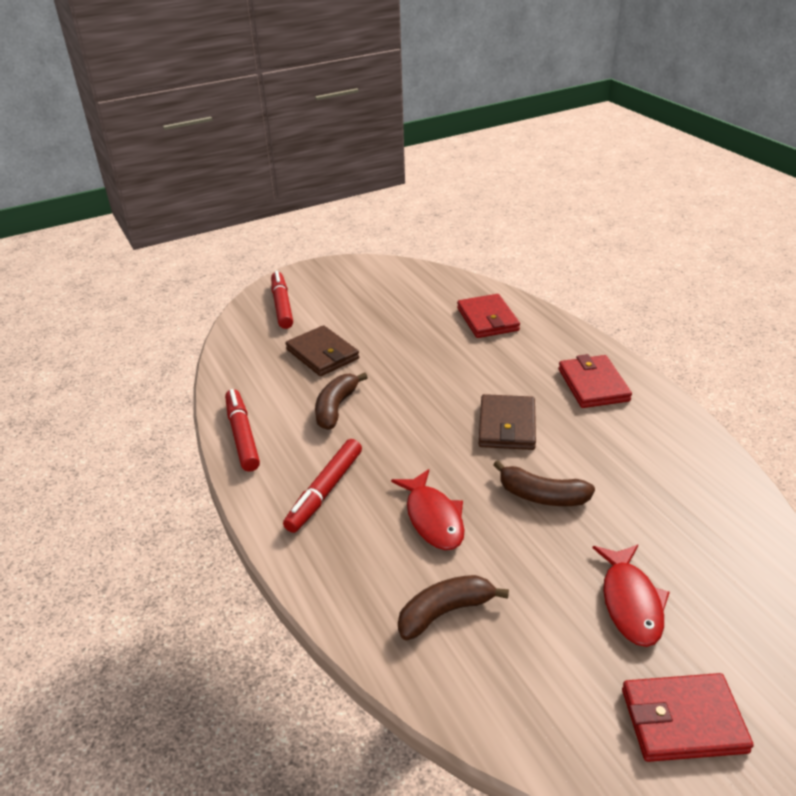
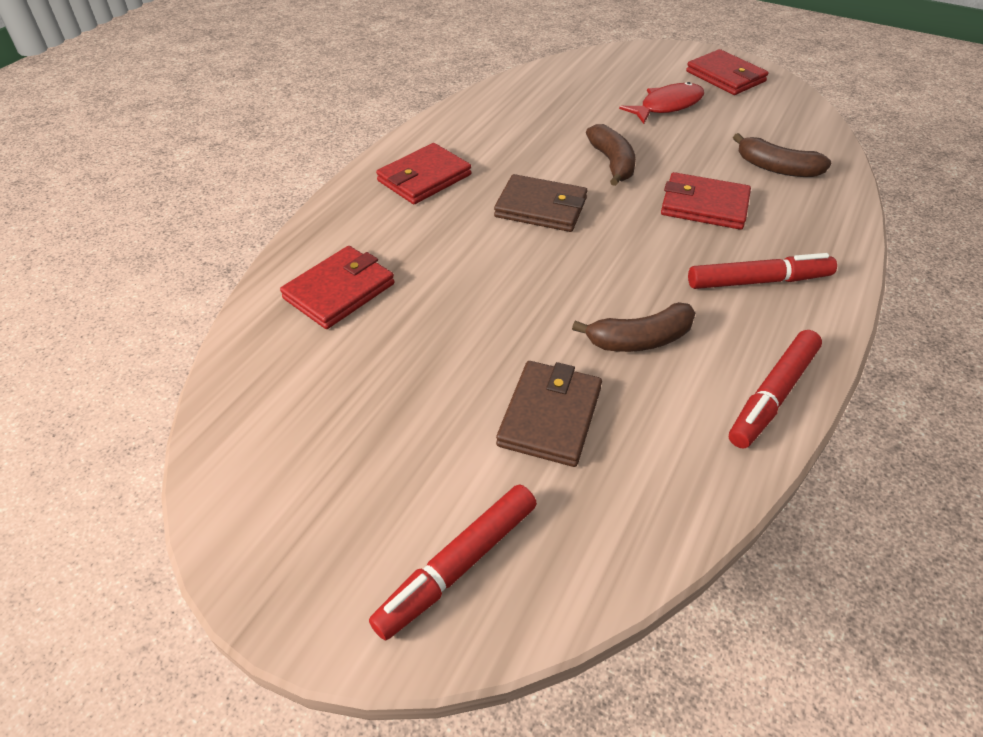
camera: 125 degrees left, 10 degrees up
(433, 518) = (704, 205): red fish -> red wallet
(507, 426) = (541, 207): brown wallet -> brown wallet turned 45 degrees clockwise

